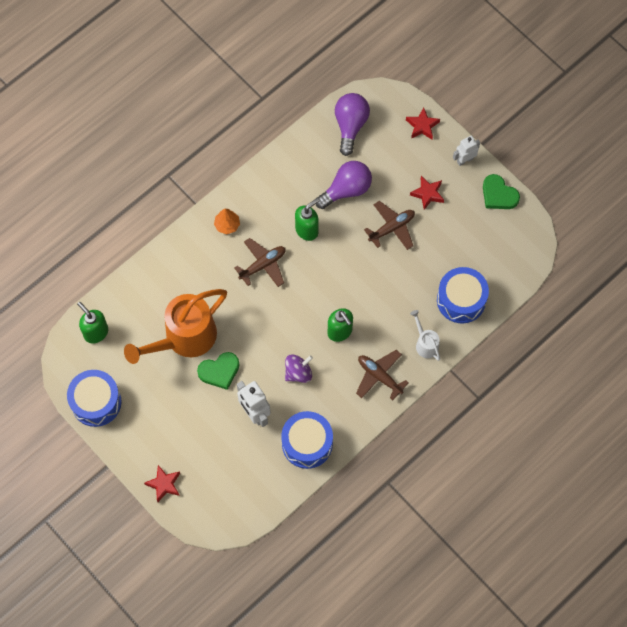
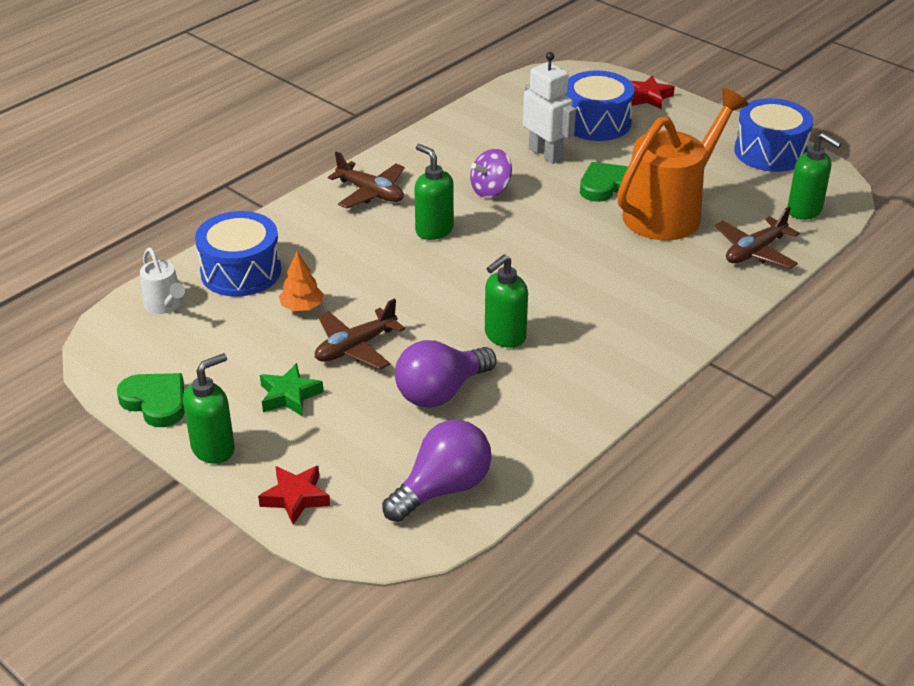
camera: 175 degrees right, 30 degrees down
(227, 225) = (645, 335): orange tree -> orange tree (302, 307)
(263, 265) = (570, 292): brown plane -> brown plane (755, 251)
(307, 443) = (468, 134): blue drum -> blue drum (596, 122)
(350, 126) = (443, 488): purple light bulb -> purple light bulb turned 135 degrees counterclockwise
(425, 343) = (301, 226): white watering can -> white watering can (165, 305)
(427, 194) = (289, 395): red star -> green star
(464, 160) = (214, 449): white robot -> green soap dispenser

